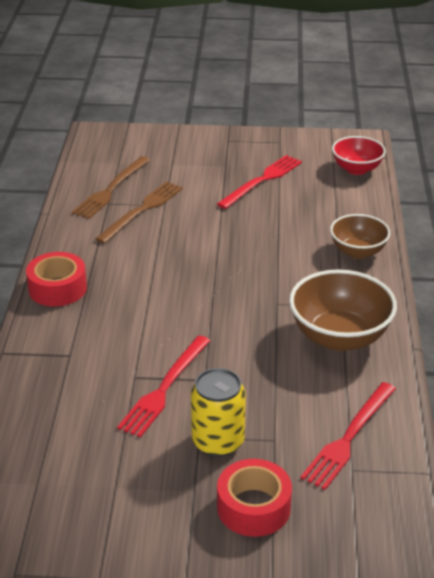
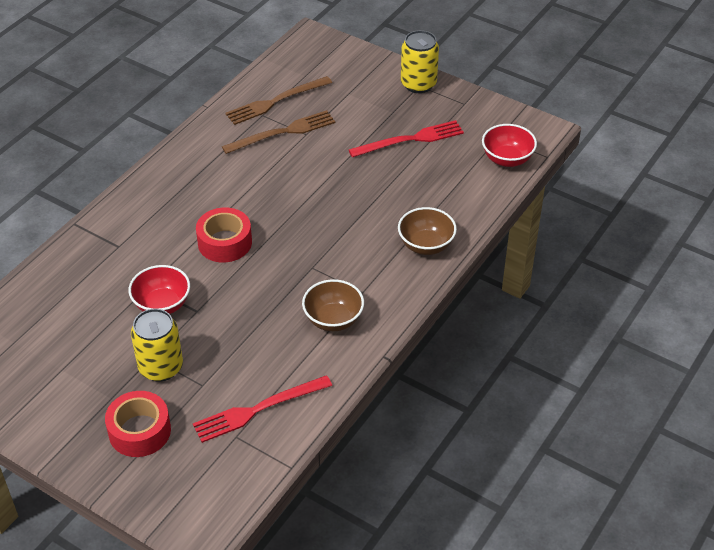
camera: 30 degrees right, 10 degrees up
(57, 288) = (157, 182): red tape -> red tape (225, 242)
(165, 387) = (162, 305): red fork -> red bowl
(226, 140) = (418, 84): none -> yellow can
(339, 337) = (333, 320): brown bowl -> brown bowl, size x0.63

